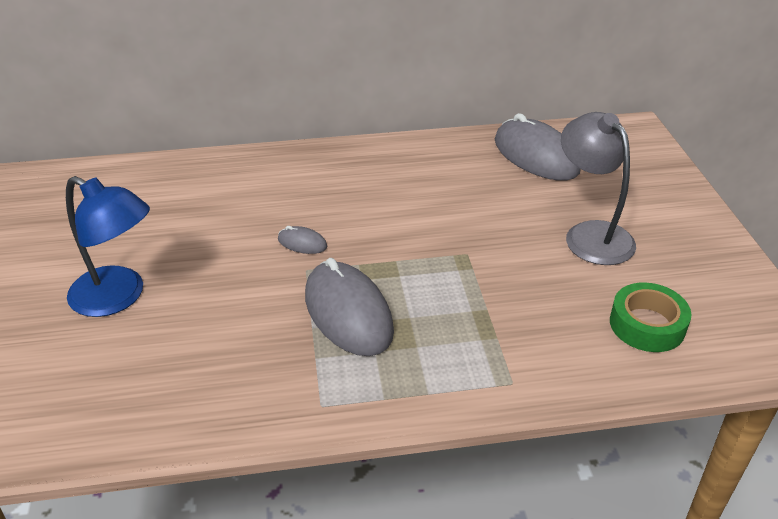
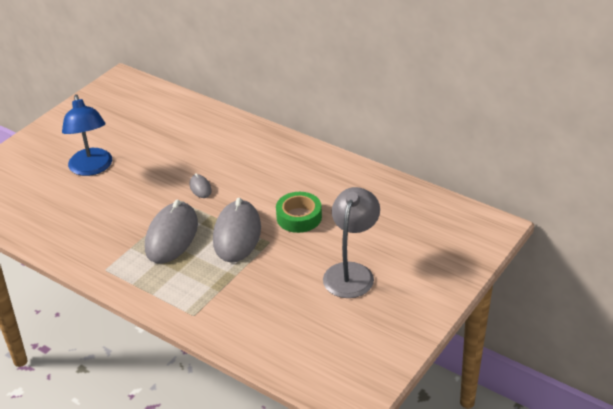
camera: 45 degrees right, 0 degrees up
(536, 156) = (399, 209): grey mouse -> grey mouse (237, 234)
(647, 325) = (299, 334): green tape -> green tape (299, 217)

